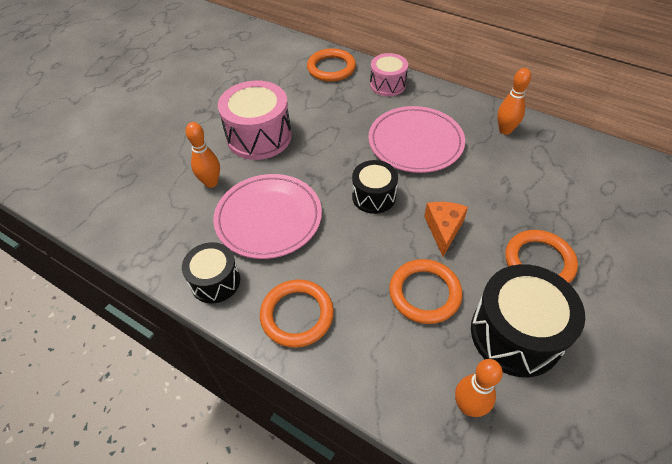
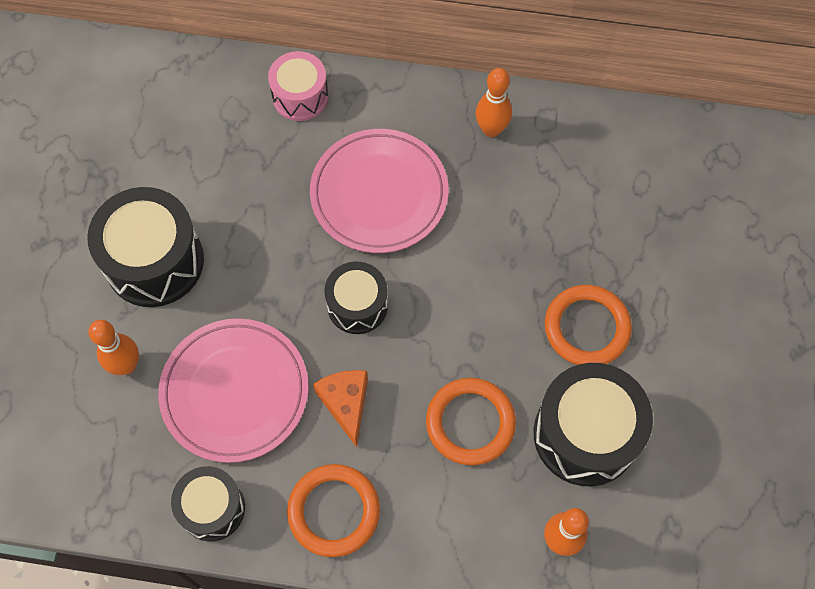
camera: 25 degrees left, 15 degrees up
(259, 137) = (154, 261): pink drum -> black drum
(331, 68) = (201, 90): orange ring -> none
(443, 229) = (462, 323): orange cheese -> orange cheese (346, 404)

